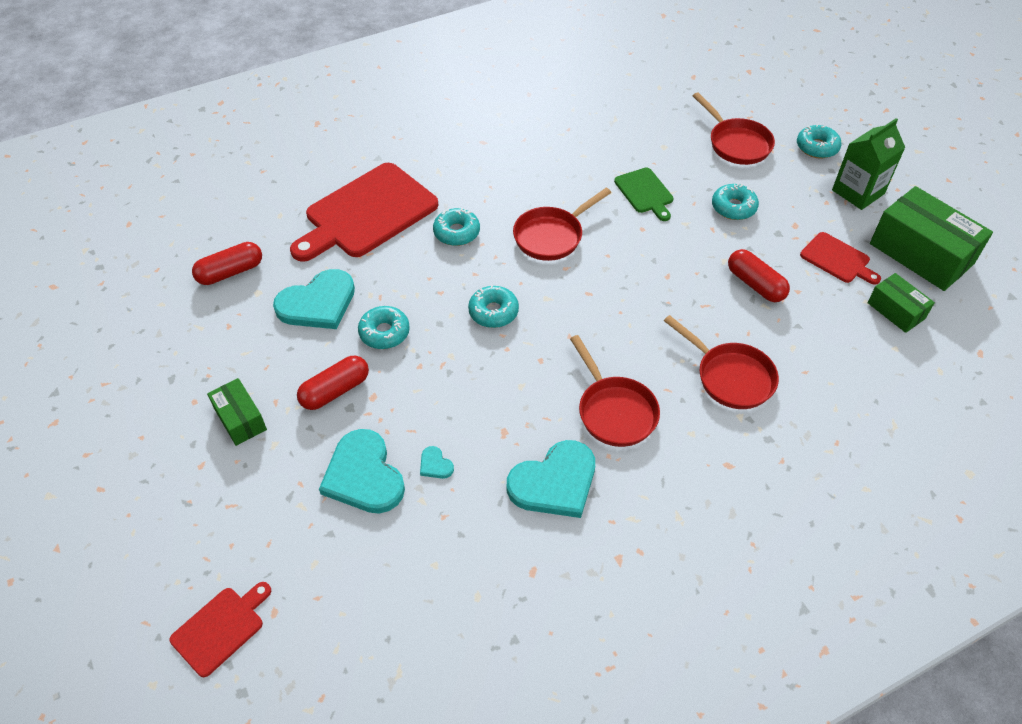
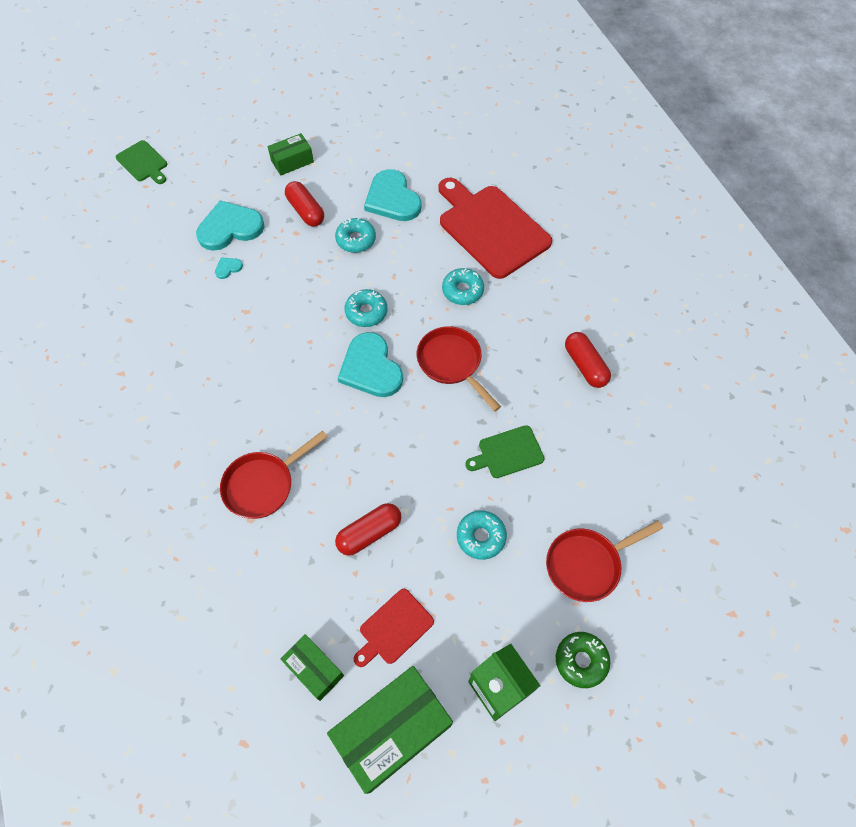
camera: 95 degrees right, 10 degrees up
(220, 628) = (143, 163): red cutting board -> green cutting board
(230, 272) = (431, 147): red capsule -> red capsule (585, 365)
(554, 482) = (194, 339): turquoise heart -> turquoise heart (371, 368)
(614, 411) = (247, 388): red pan -> none
(817, 147) = (581, 661): turquoise donut -> green donut
(896, 310) = (314, 669): green box -> green box turned 75 degrees clockwise

